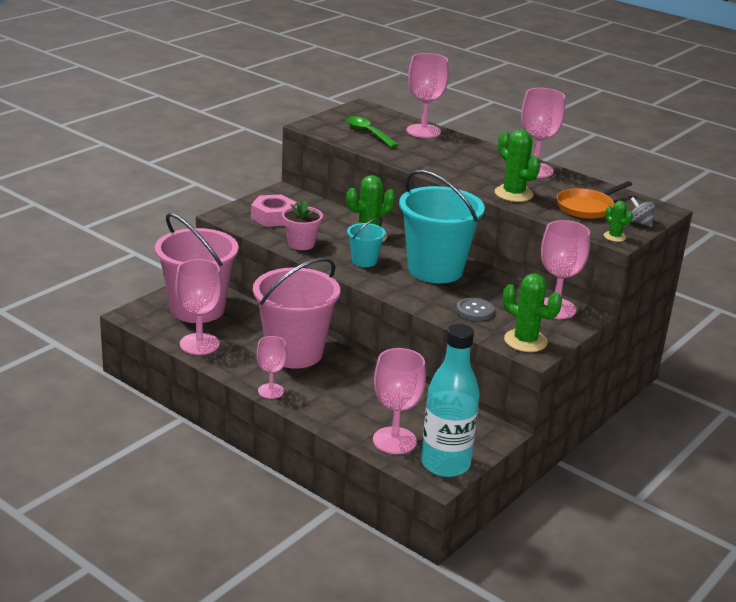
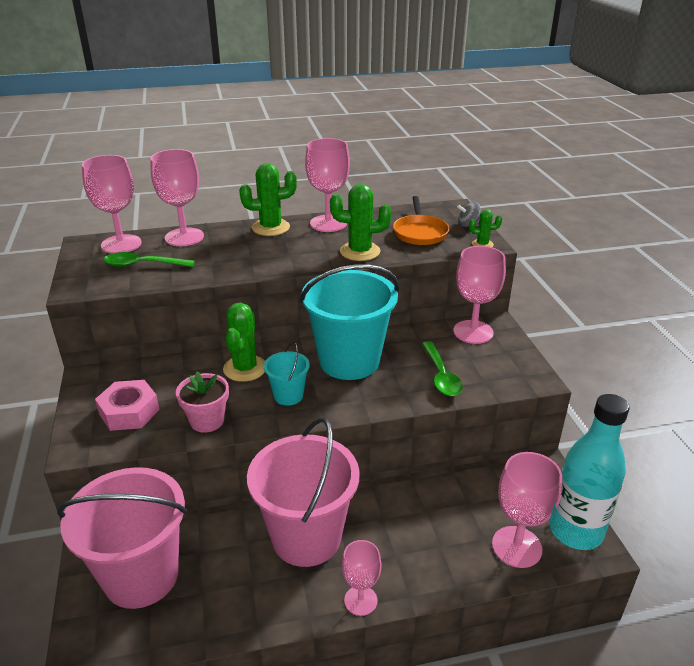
camera: 50 degrees left, 5 degrees up
(199, 344) = (212, 616): pink goblet -> pink goblet (121, 244)
(474, 311) = (441, 376): grey button -> green spoon
(525, 341) = (514, 374): green cactus -> green cactus (271, 227)

